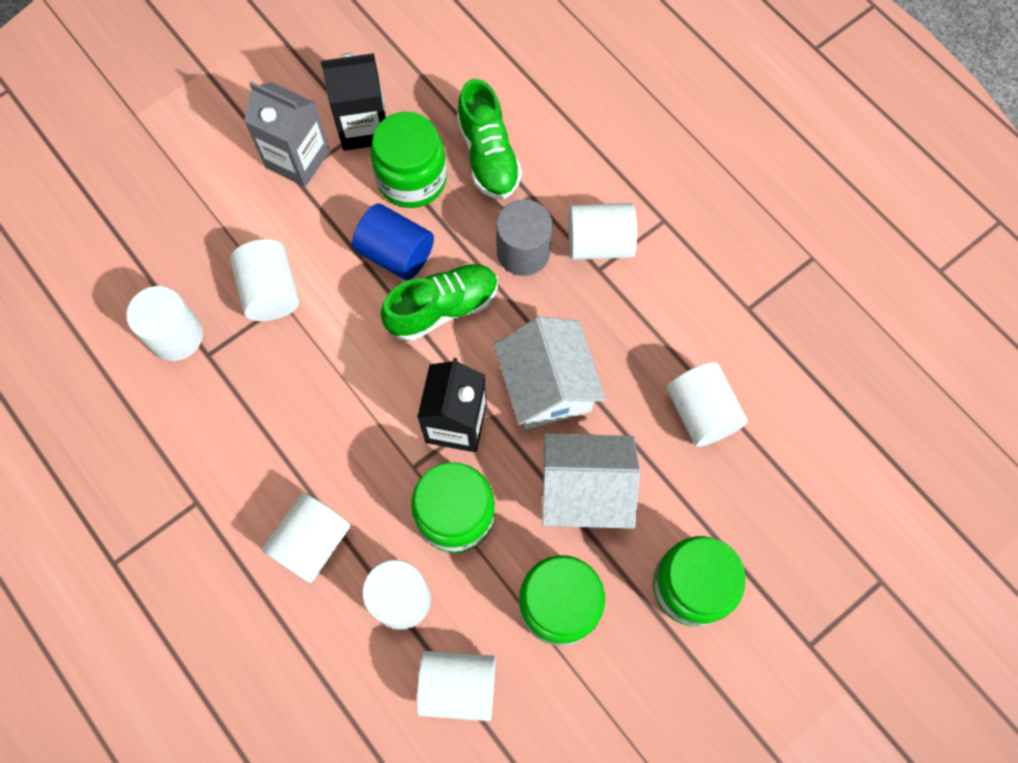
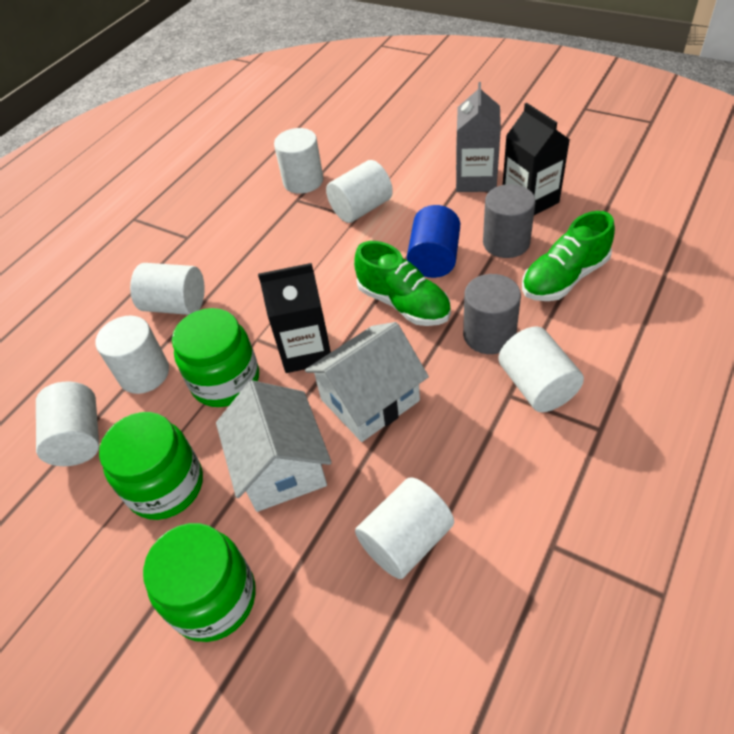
camera: 75 degrees right, 20 degrees down
(412, 179) = (506, 242): green jar -> grey cylinder

